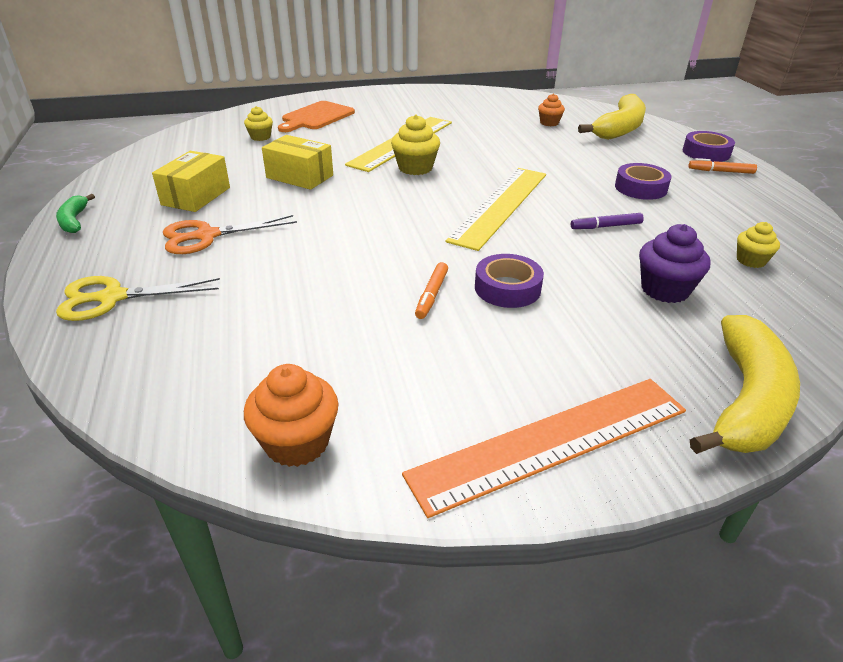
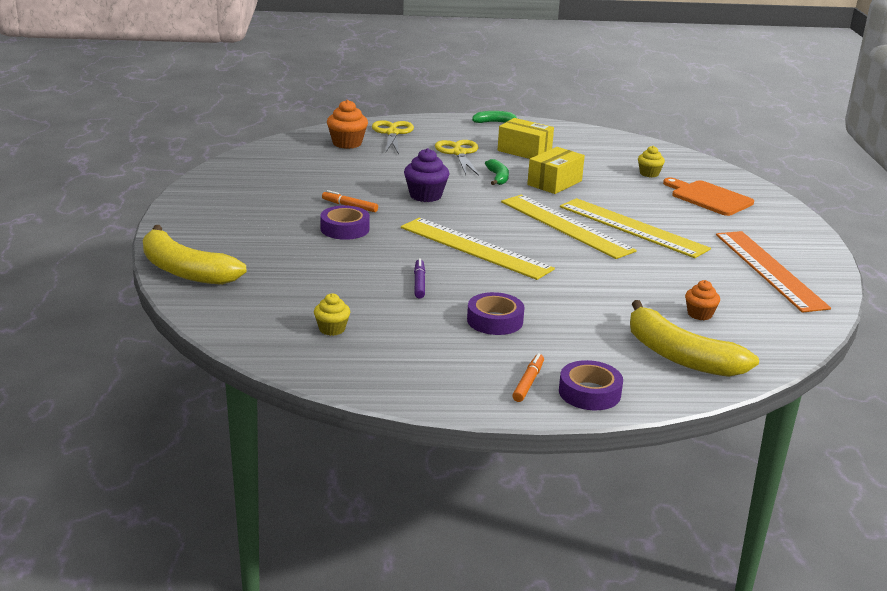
camera: 100 degrees right, 10 degrees down
(206, 236) = (459, 153): orange scissors -> yellow scissors
(292, 206) = (498, 177): none -> green banana
(297, 442) = (244, 166): orange cupcake -> orange cupcake (347, 143)
(415, 168) = (566, 226): yellow cupcake -> yellow ruler
(551, 442) = (199, 215): orange ruler -> orange ruler (769, 270)
(665, 290) = (311, 280): purple cupcake -> purple cupcake (425, 196)

